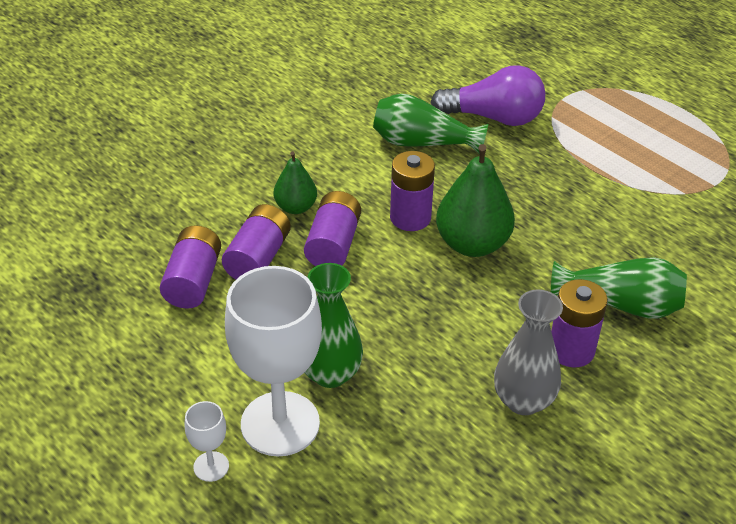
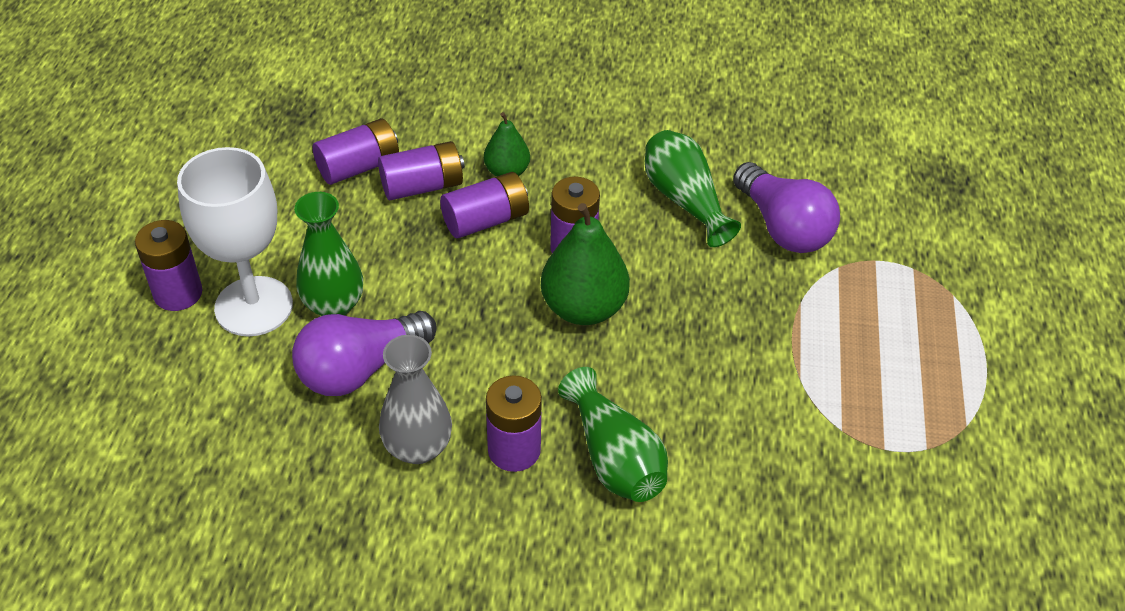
camera: 50 degrees right, 5 degrees up
(211, 466) = (178, 293): white goblet -> purple battery
(414, 393) = (360, 369): none -> purple light bulb

